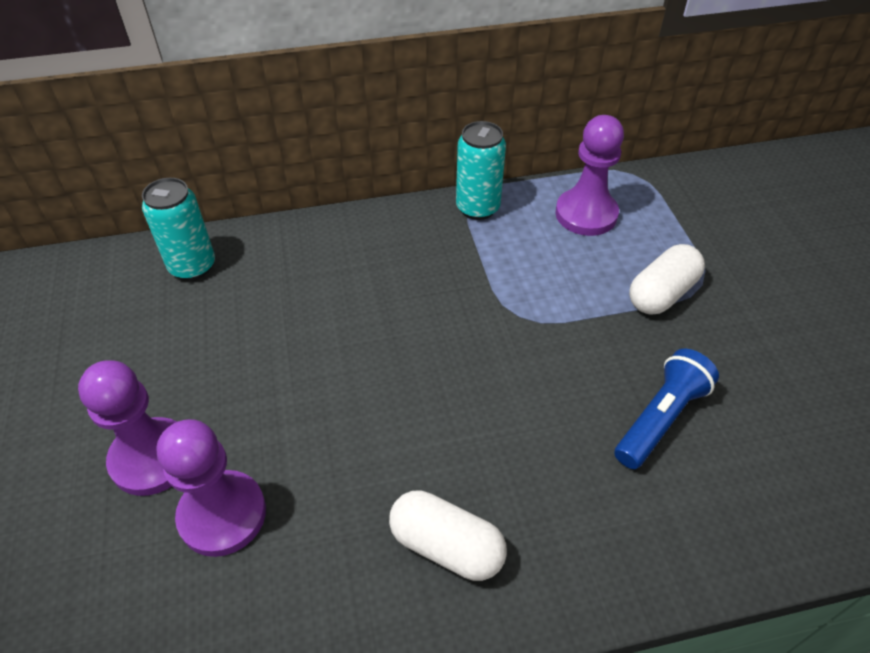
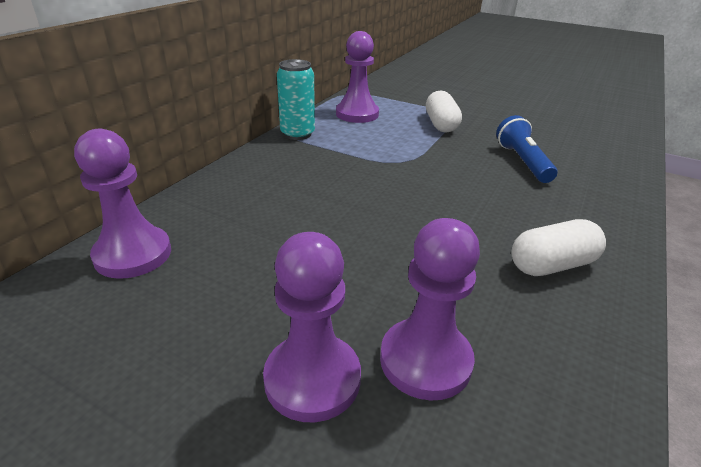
camera: 50 degrees left, 15 degrees down
(192, 266) = (133, 254): turquoise can -> purple pawn

